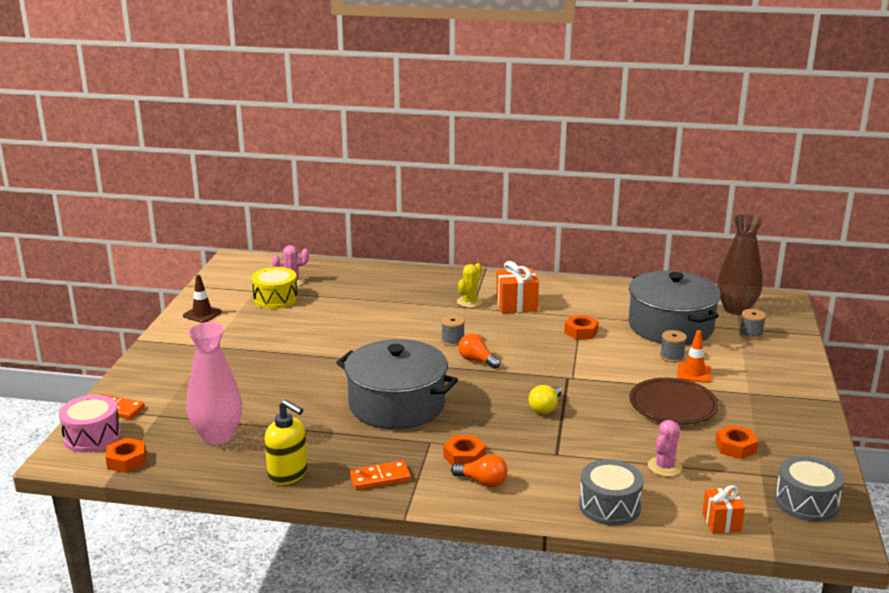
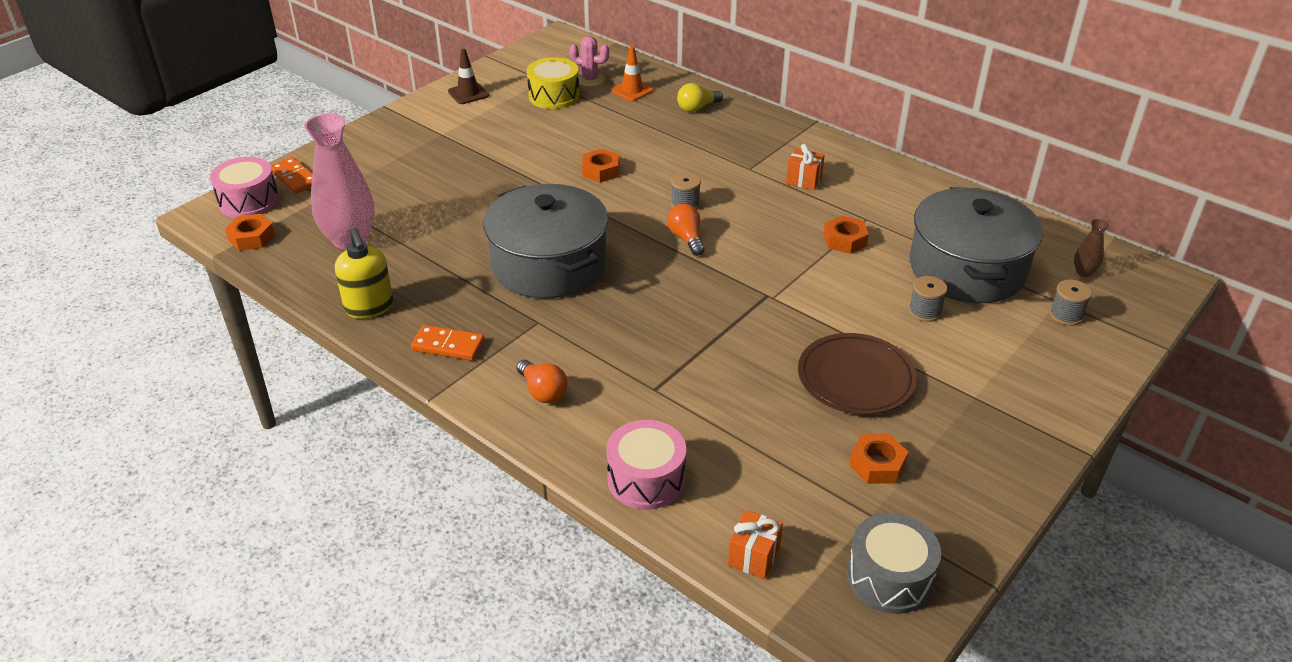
camera: 30 degrees right, 15 degrees up
(464, 457) = (554, 354): orange nut -> orange nut (601, 171)
(469, 302) = (753, 160): yellow cactus -> none
(516, 305) = (803, 180): orange gift -> orange gift, size x0.64
(545, 408) = (701, 326): yellow light bulb -> yellow light bulb (697, 108)
(609, 506) = (646, 479): grey drum -> pink drum
(664, 467) = (761, 455): pink cactus -> none
(693, 373) = (930, 343): orange traffic cone -> orange traffic cone (632, 90)
(736, 309) = (1083, 272): brown vase -> brown vase, size x0.43

